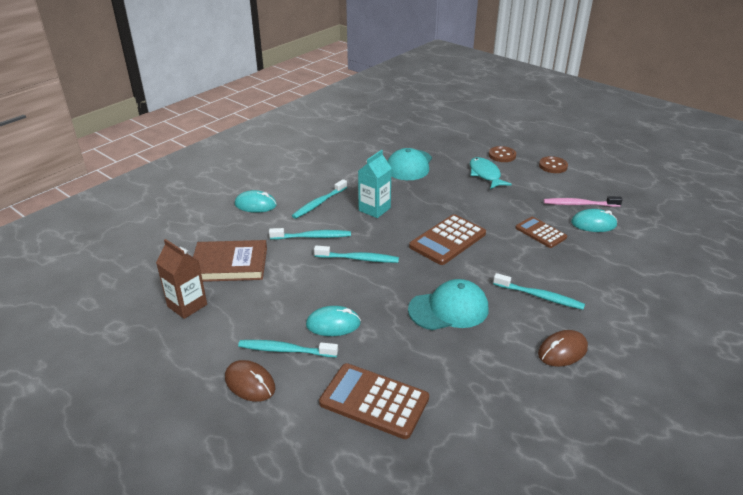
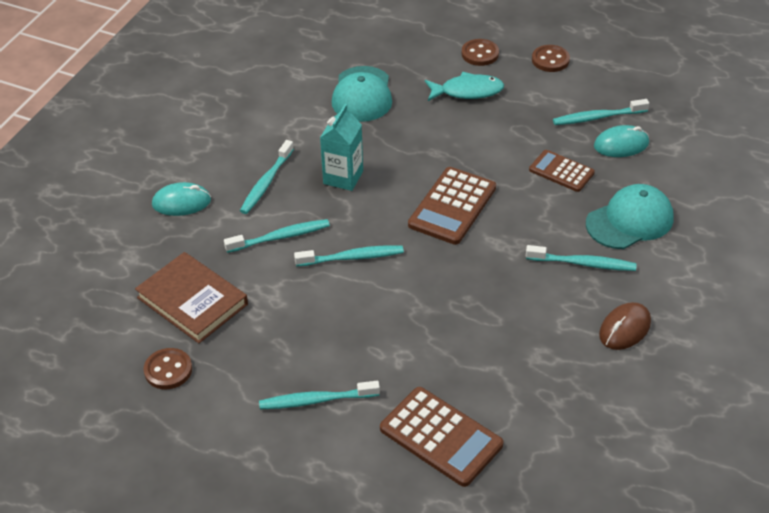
camera: 15 degrees left, 10 degrees up
(187, 305) = (168, 370): brown carton -> brown button
(230, 264) = (192, 301): brown book -> brown book turned 60 degrees clockwise
(250, 383) = (294, 450): brown mouse -> none
(333, 324) = (358, 354): turquoise mouse -> none
(374, 401) = (441, 437): brown calculator -> brown calculator turned 150 degrees counterclockwise
(449, 309) = (485, 304): turquoise cap -> turquoise cap (630, 221)
(485, 174) = (467, 91): turquoise fish -> turquoise fish turned 120 degrees clockwise
(579, 204) = (597, 117): pink toothbrush -> turquoise toothbrush

